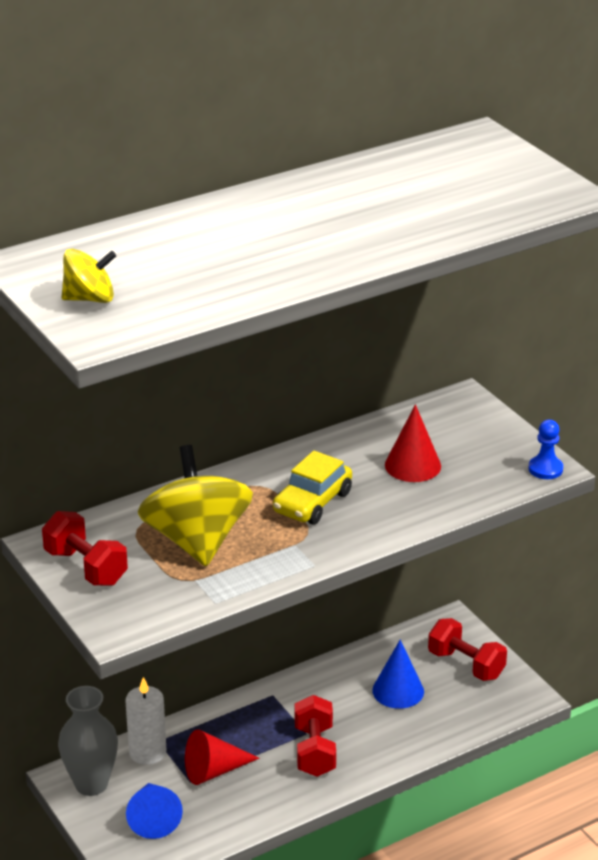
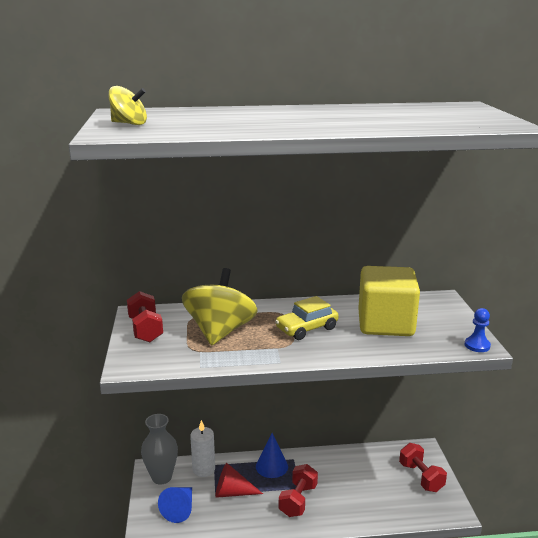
camera: 25 degrees right, 10 degrees down
(398, 691) = (369, 480): blue cone -> blue cone (271, 466)
(412, 465) = (385, 324): red cone -> yellow cube

